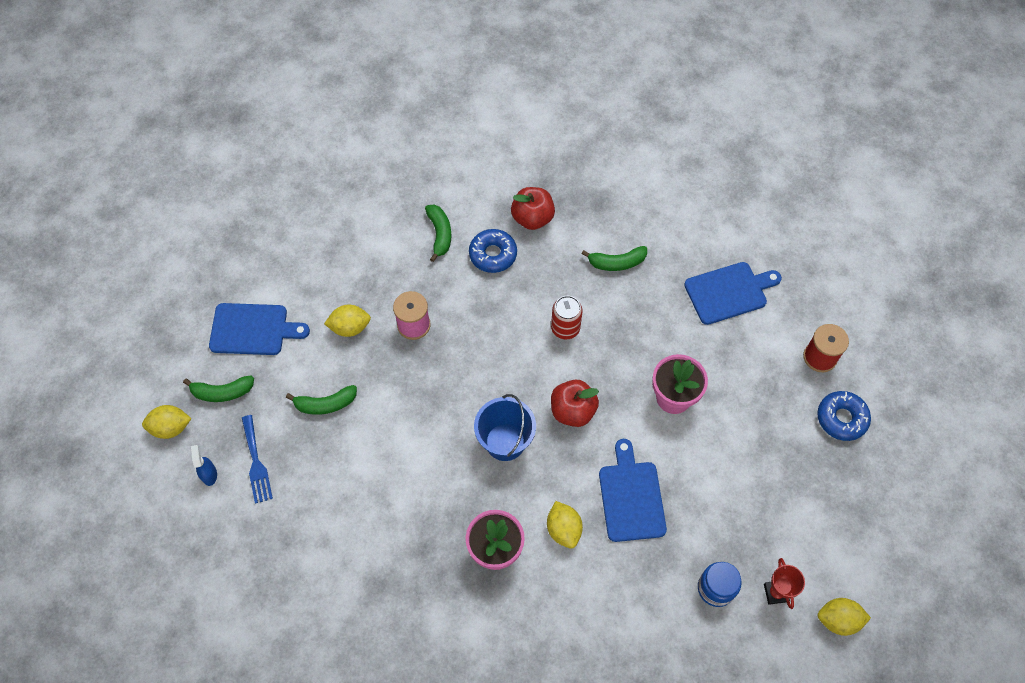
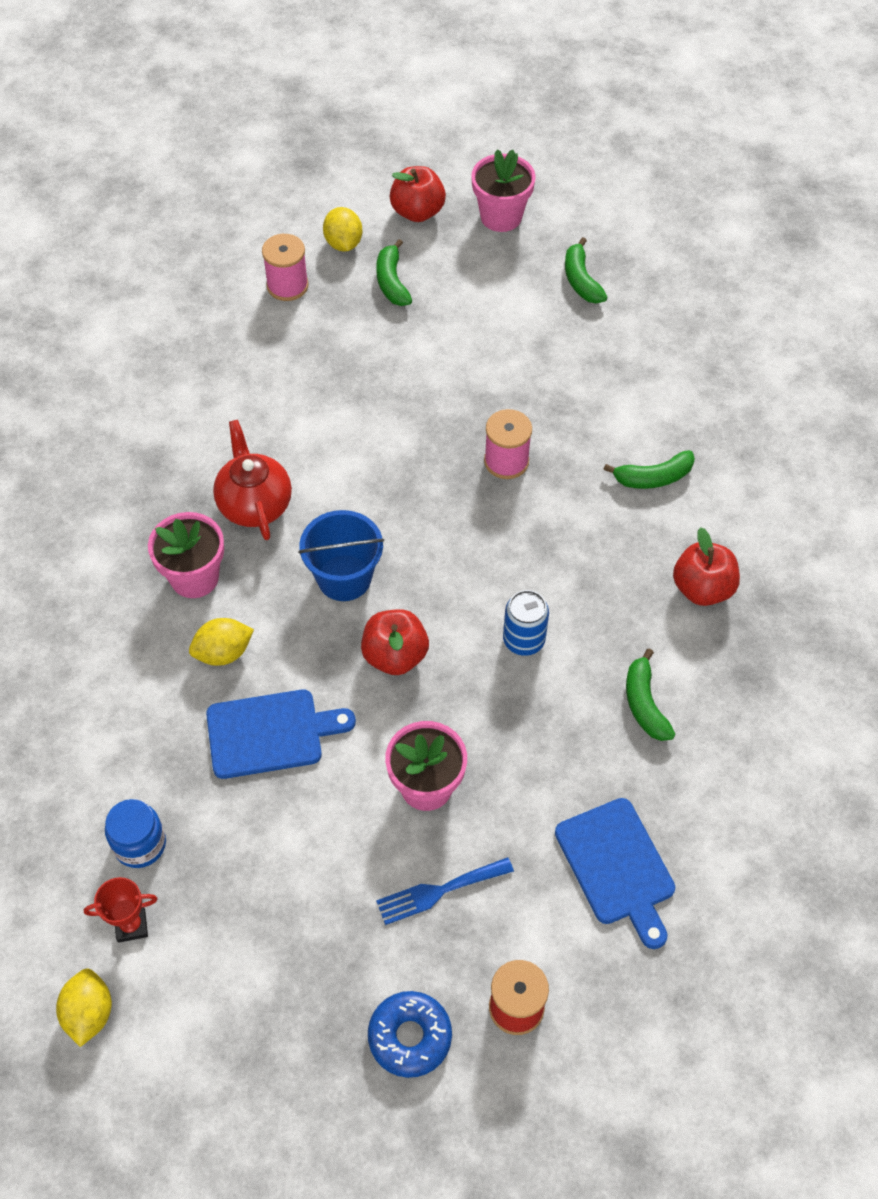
camera: 85 degrees right, 5 degrees down
(148, 368) = (417, 212): none -> red apple
(169, 306) = (501, 216): none -> pink flower pot
(209, 474) = (287, 285): blue spray bottle -> pink spool
(253, 329) = (479, 298): blue cutting board -> none
(256, 463) = (303, 326): blue fork -> blue fork (439, 891)
(325, 404) = (384, 382): green banana -> green banana (581, 280)
(350, 327) = (494, 394): yellow lemon -> none
(432, 505) = (254, 504): none -> red teapot
(493, 254) = (631, 543): blue donut -> none
(565, 328) = (523, 640): red can -> blue can

